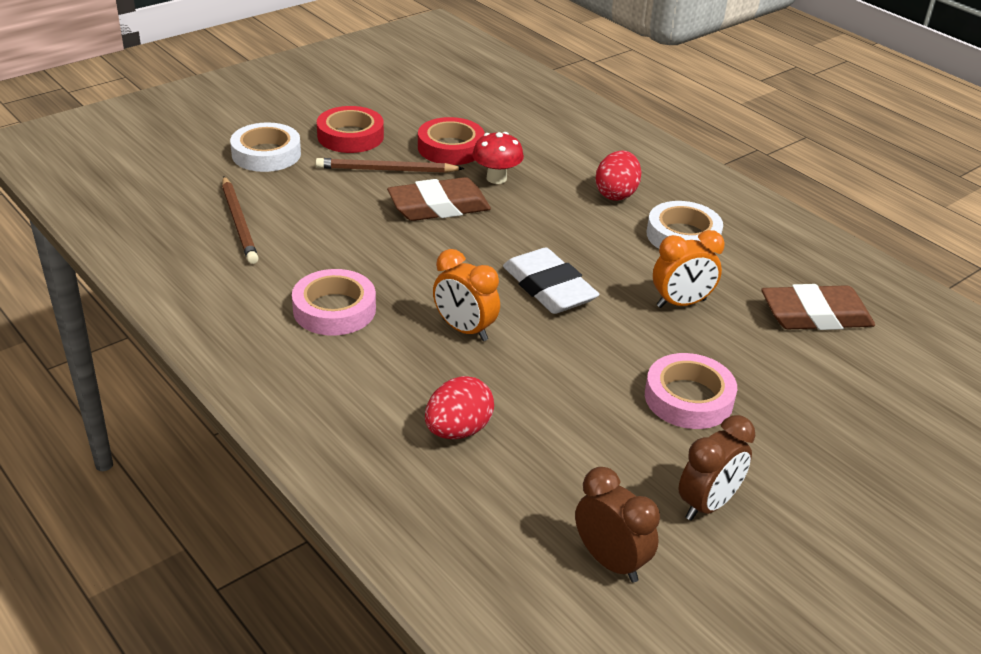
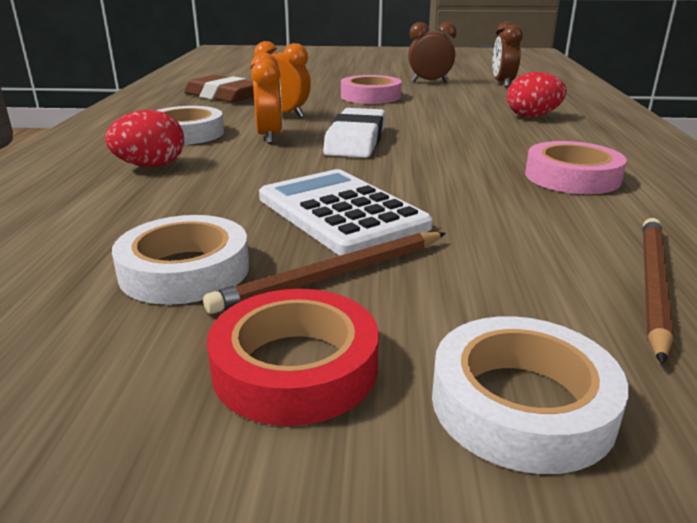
camera: 135 degrees left, 10 degrees down
(386, 170) = (333, 276): brown pencil -> brown pencil turned 105 degrees clockwise
(439, 206) = (341, 212): brown eraser -> white calculator
(451, 148) = (185, 270): red tape -> white tape
(464, 330) = (464, 141): orange clock -> orange clock (269, 137)
(496, 178) = (219, 215): red mushroom -> none

